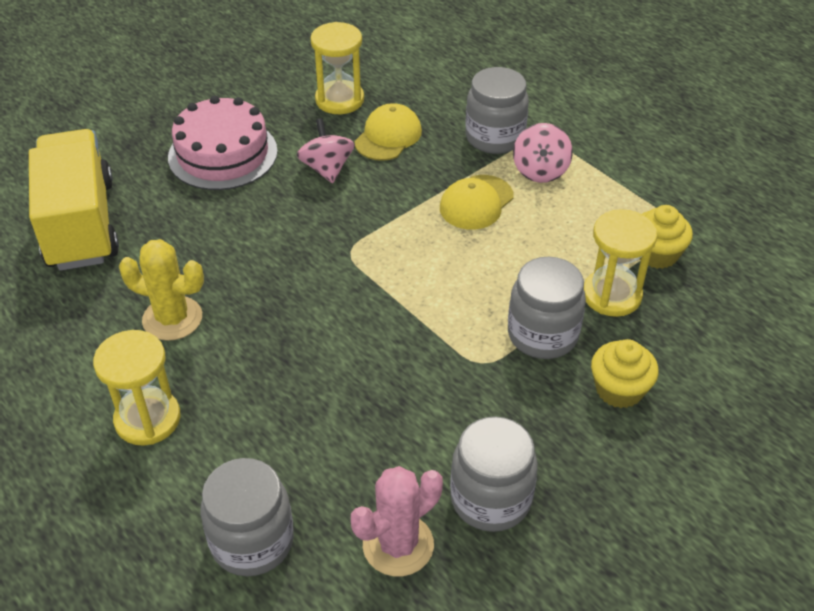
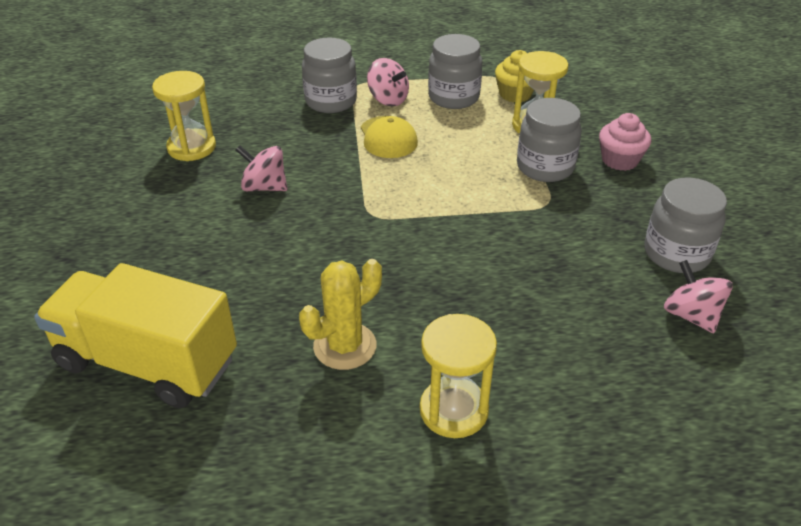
camera: 55 degrees left, 5 degrees down
(223, 154) = (171, 234): pink cake -> none
(252, 541) = (639, 395): grey jar -> grey jar (453, 97)
(388, 136) = (267, 144): yellow cap -> none
(398, 545) = (691, 315): pink cactus -> pink spinning top
(619, 390) = (620, 160): yellow cupcake -> pink cupcake

